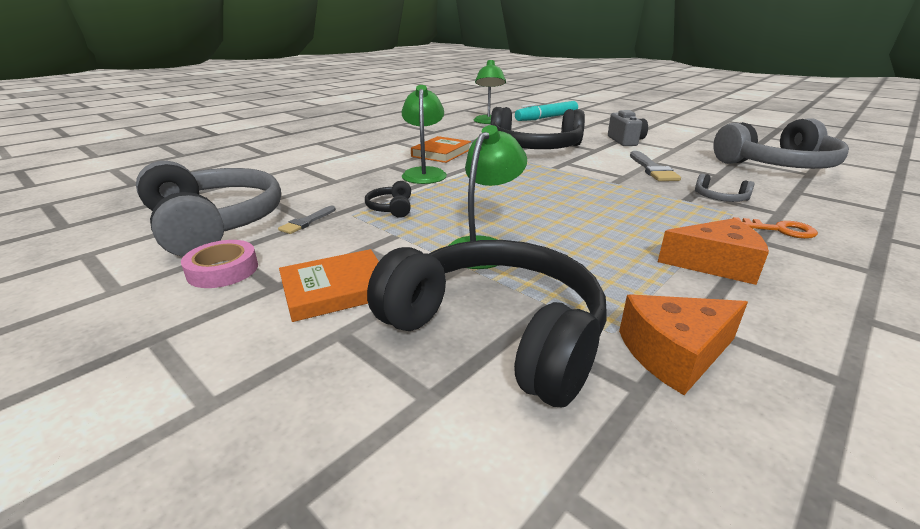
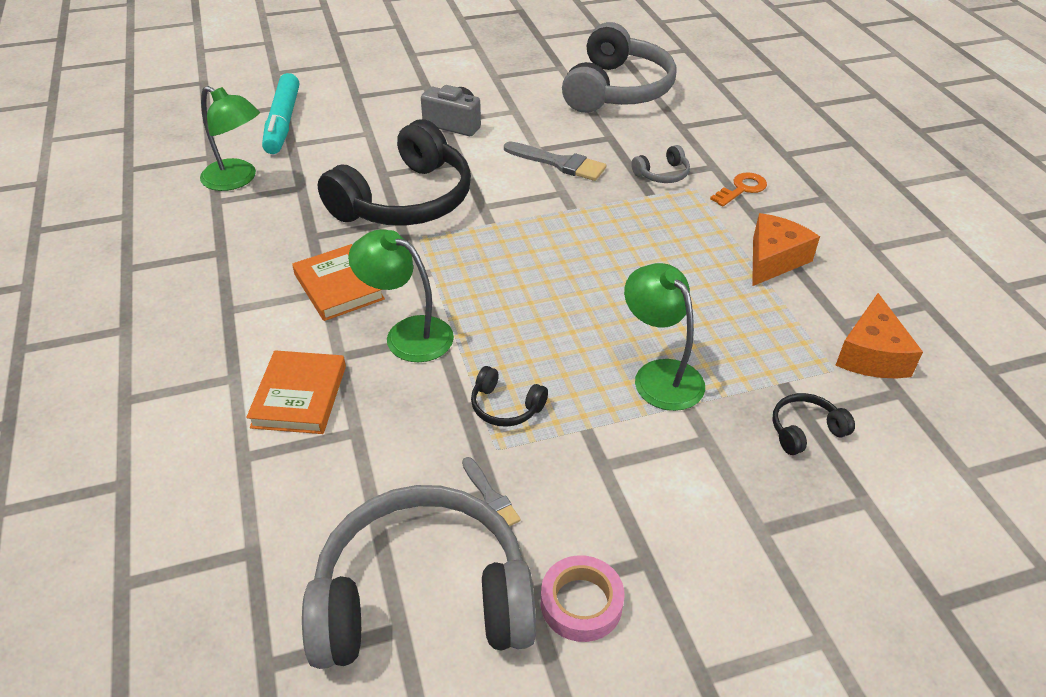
camera: 60 degrees left, 15 degrees up
(336, 289) = (683, 512): orange book -> orange book (299, 396)
(496, 331) = (805, 430): black headphones -> black headphones, size x0.41

